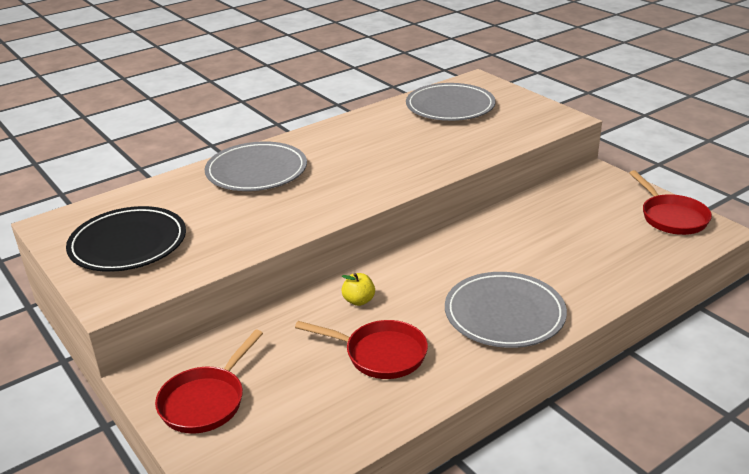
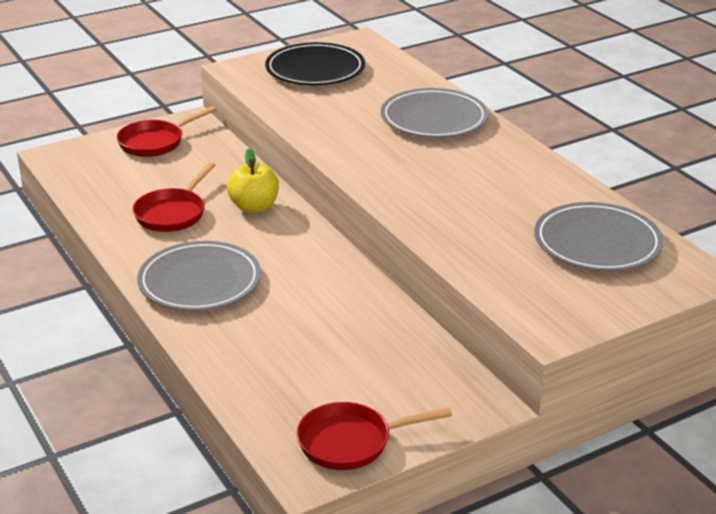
camera: 95 degrees right, 0 degrees up
(206, 401) = (155, 142): red pan -> red pan turned 75 degrees counterclockwise
(359, 301) = (254, 207): yellow apple -> yellow apple, size x1.61

